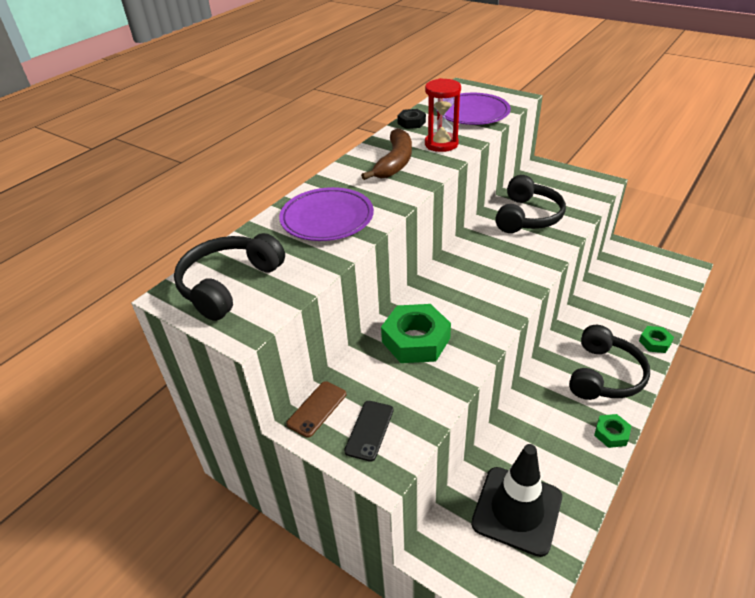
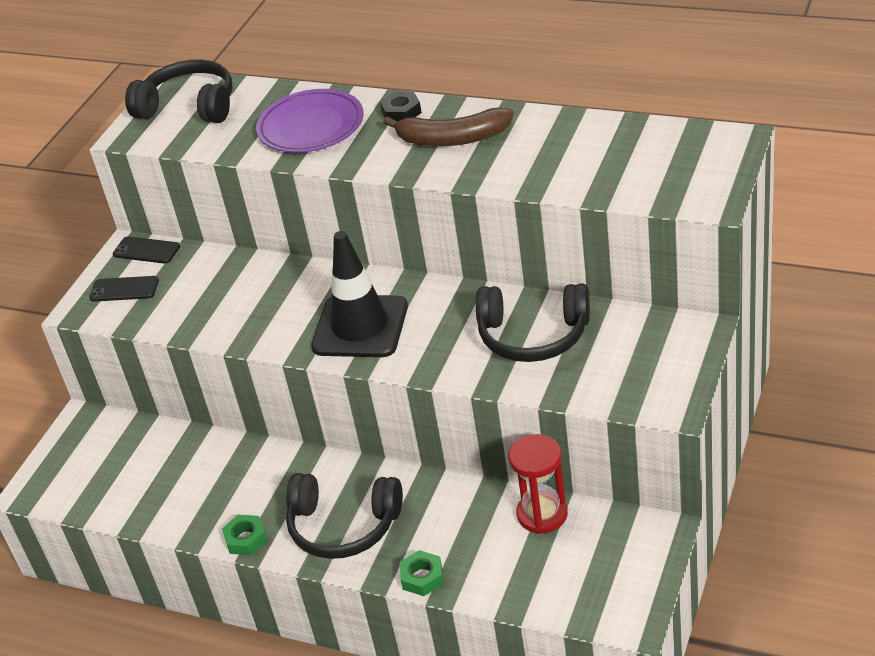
camera: 80 degrees right, 0 degrees up
(317, 409) = (146, 250): brown phone -> black phone
(411, 122) = (576, 124): black nut -> black nut (401, 112)
(416, 340) = (250, 289): green nut -> none
(441, 144) = (517, 163): red hourglass -> red hourglass (542, 514)
(472, 113) = (630, 170): purple plate -> none
(517, 510) = (134, 471): black traffic cone -> black traffic cone (360, 327)

